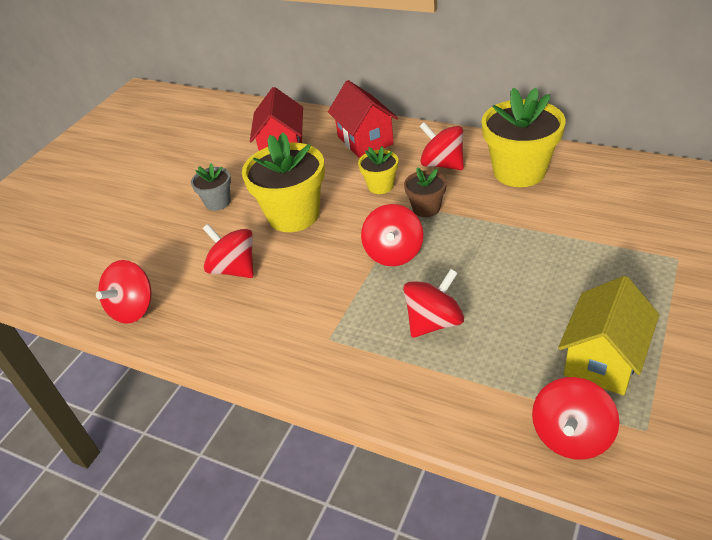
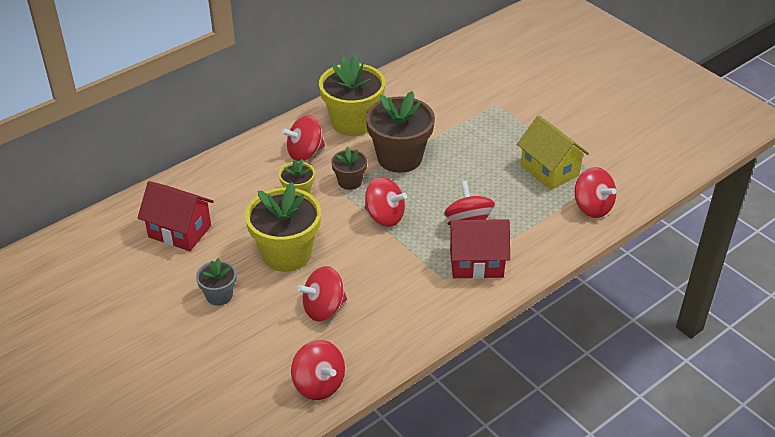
camera: 70 degrees left, 0 degrees up
(365, 140) = (225, 179): red house -> red house (476, 263)
(496, 224) = (399, 158): none -> brown flower pot

